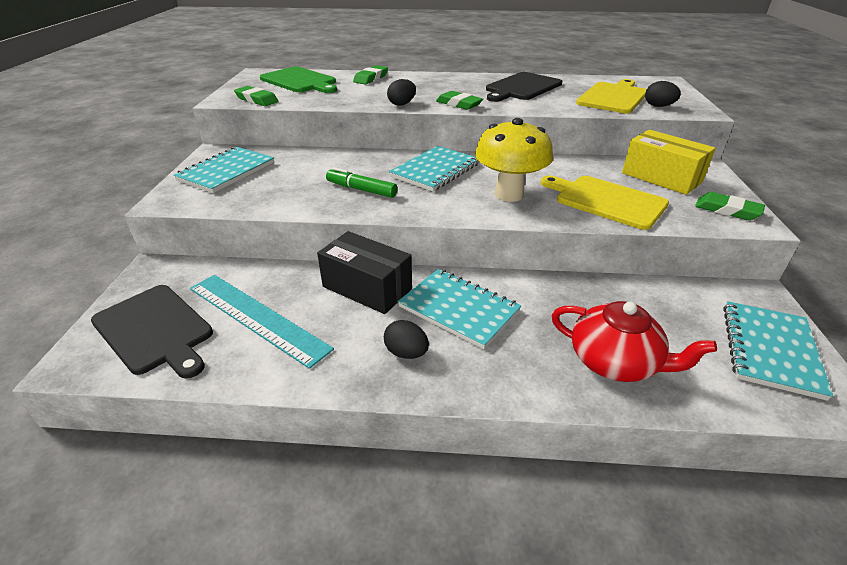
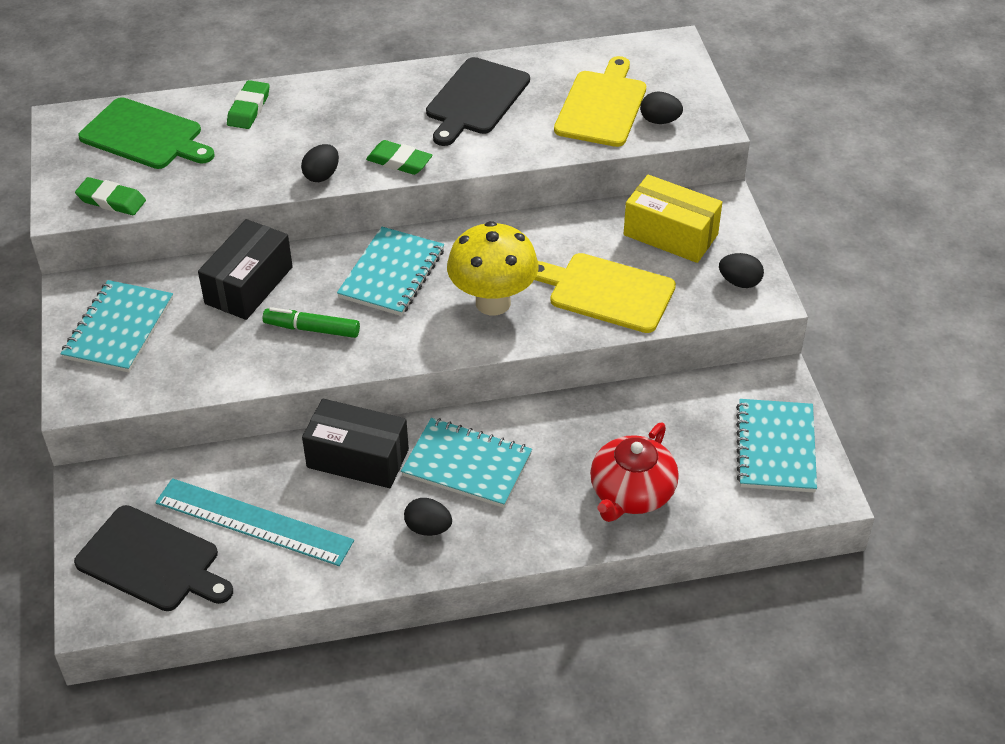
camera: 15 degrees left, 10 degrees up
(330, 163) = (249, 285): none -> black box
(615, 361) = (631, 493): red teapot -> red teapot turned 105 degrees clockwise
(727, 210) = (739, 282): green eraser -> black egg

